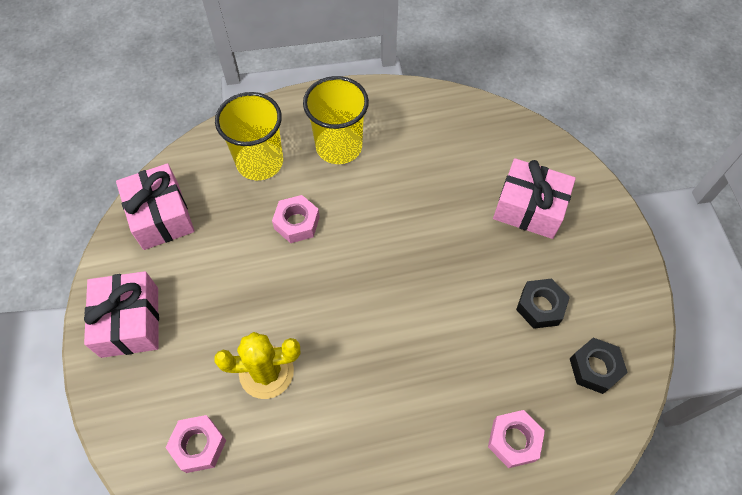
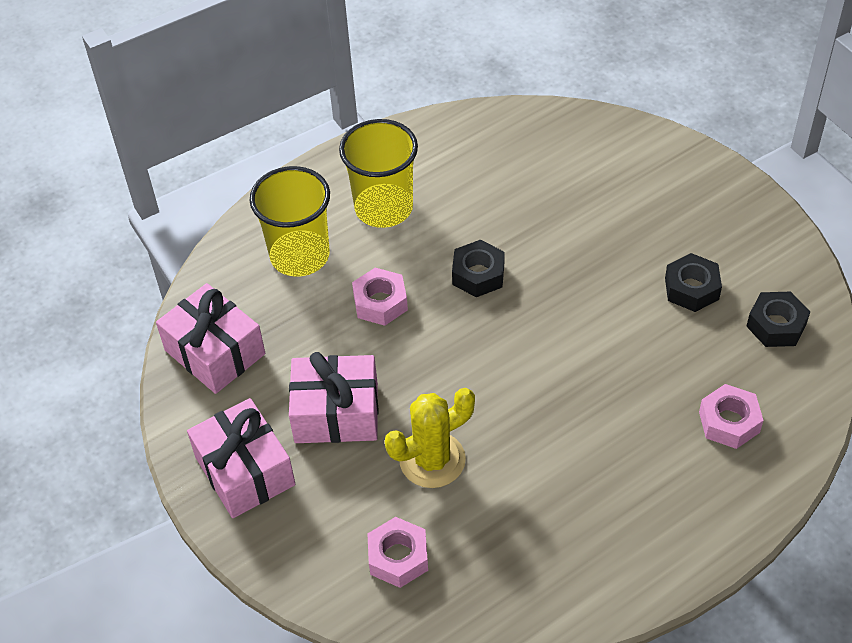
camera: 20 degrees left, 10 degrees down
(380, 228) = (478, 274): none -> black nut
(529, 208) = (630, 198): pink gift -> pink gift (336, 413)

